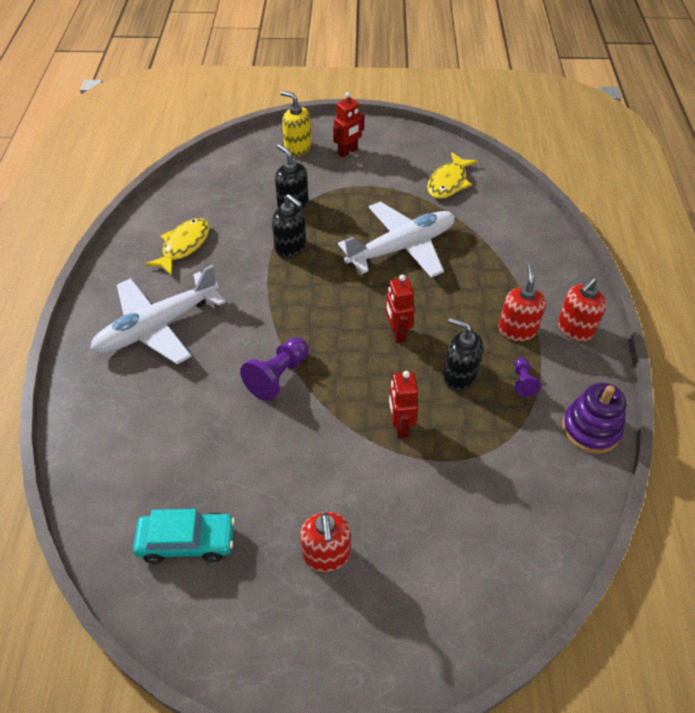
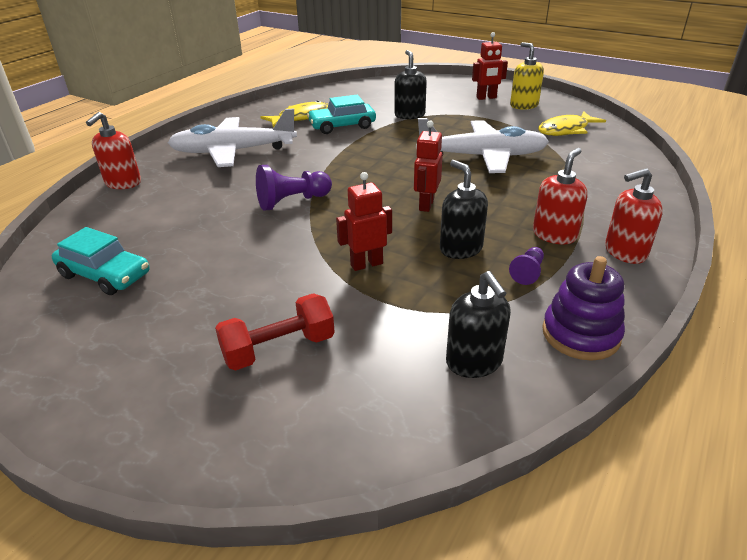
camera: 30 degrees right, 15 degrees down
(238, 246) = (342, 126): none -> turquoise car
(291, 248) = (383, 136): black soap dispenser -> black soap dispenser (474, 362)
(297, 148) = (445, 89): yellow soap dispenser -> yellow soap dispenser (523, 105)
(326, 555) = (202, 328): red soap dispenser -> red soap dispenser (123, 183)
(400, 426) = (366, 264): red robot -> red robot turned 45 degrees clockwise
(401, 545) = (279, 348): none -> red dumbbell

